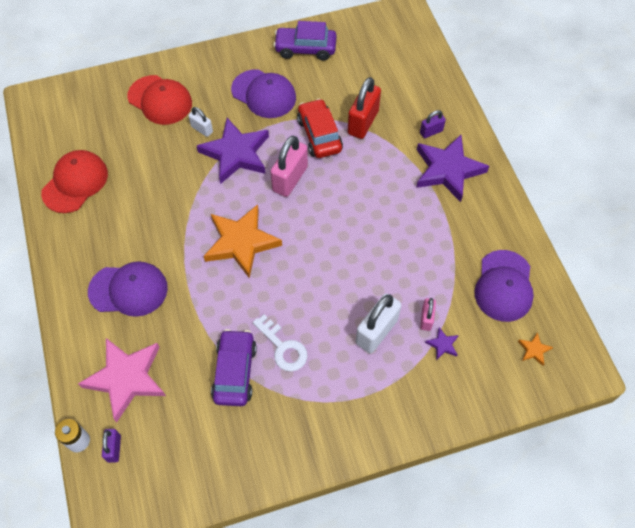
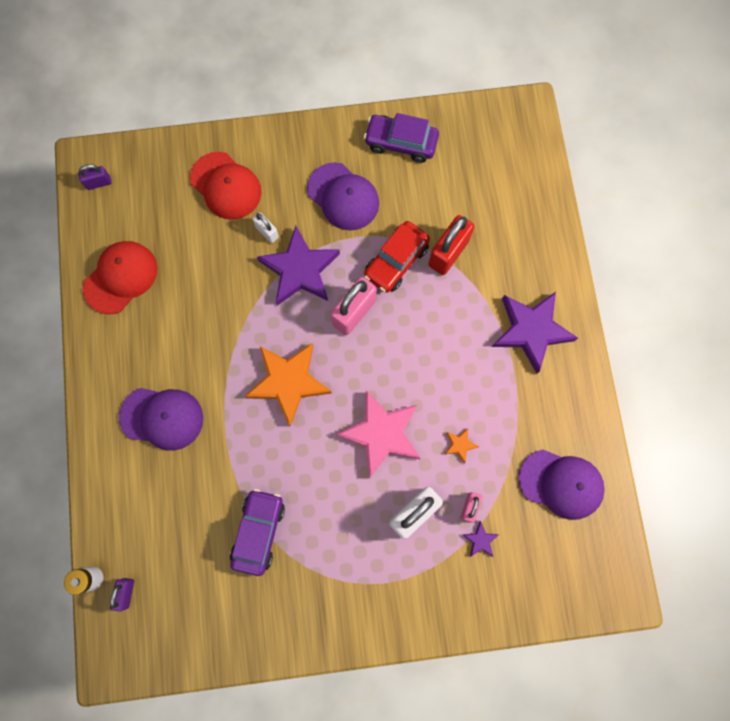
camera: 10 degrees right, 15 degrees up
(126, 378) = (147, 519): pink star -> pink star (381, 434)
(283, 348) = (313, 513): white key -> none
(319, 135) = (396, 261): red car -> red car turned 135 degrees counterclockwise
(431, 132) = (523, 278): purple padlock -> purple padlock (98, 183)
(504, 286) = (561, 484): purple cap -> purple cap turned 90 degrees counterclockwise
(534, 350) = (575, 563): orange star -> orange star (460, 445)

